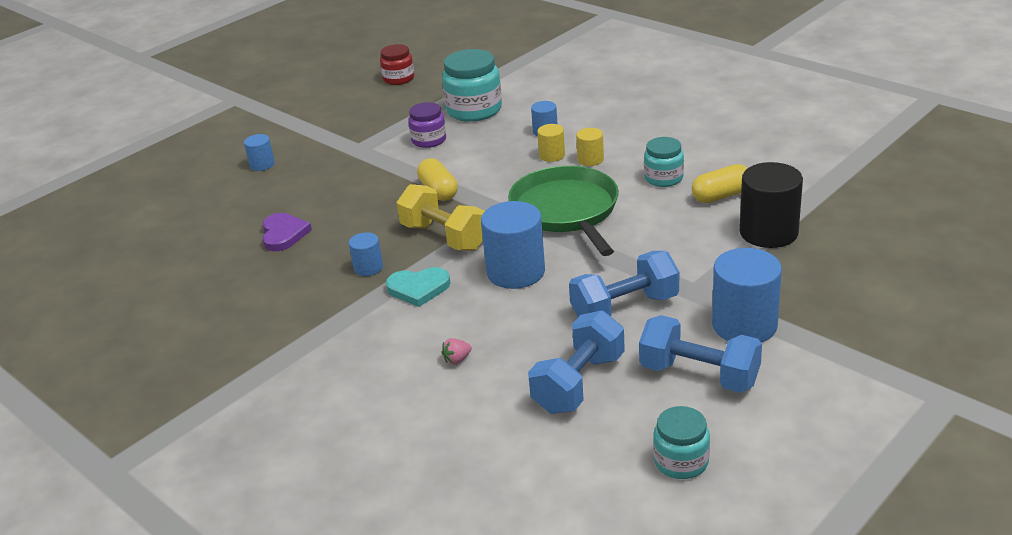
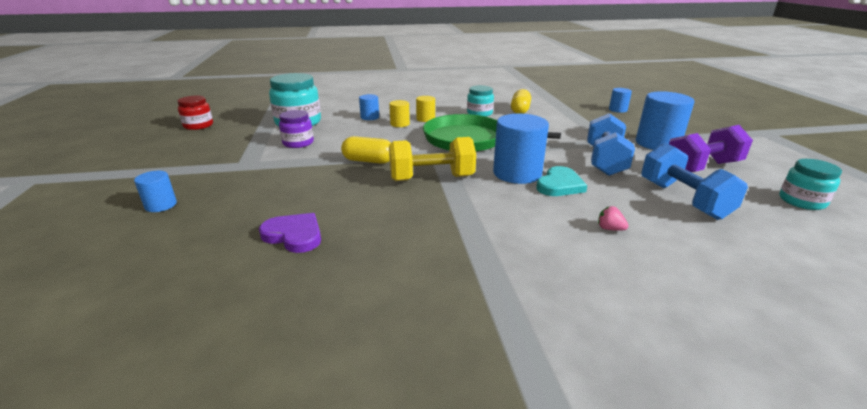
camera: 55 degrees left, 5 degrees down
(368, 268) = (422, 217): blue cylinder -> blue cylinder (618, 110)
(418, 288) = (486, 209): turquoise heart -> turquoise heart (559, 185)
(457, 360) = (610, 229): pink strawberry -> pink strawberry turned 120 degrees clockwise
(699, 375) = (702, 167): blue dumbbell -> purple dumbbell
(768, 232) = (571, 114): black cylinder -> none

